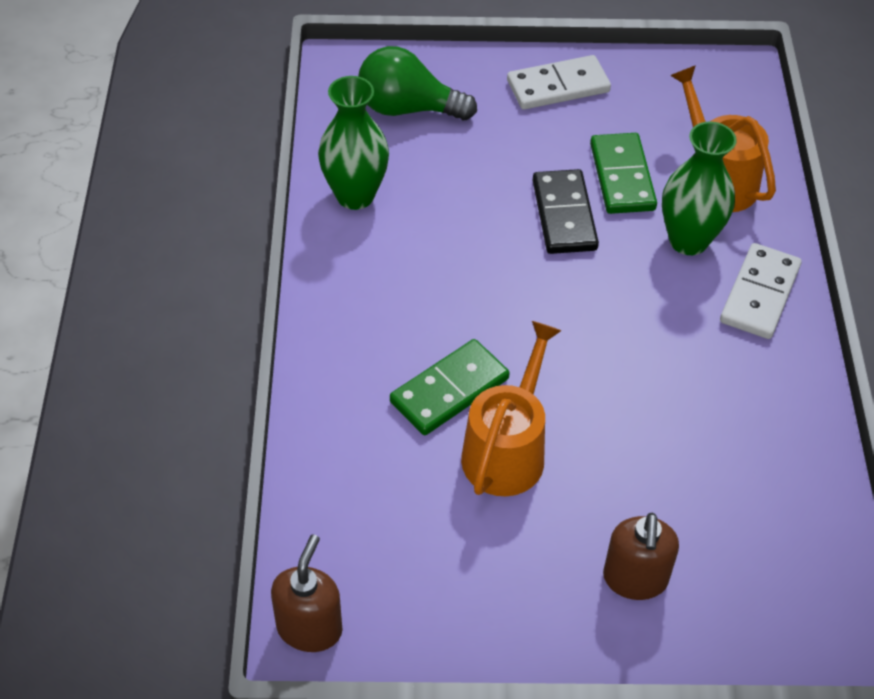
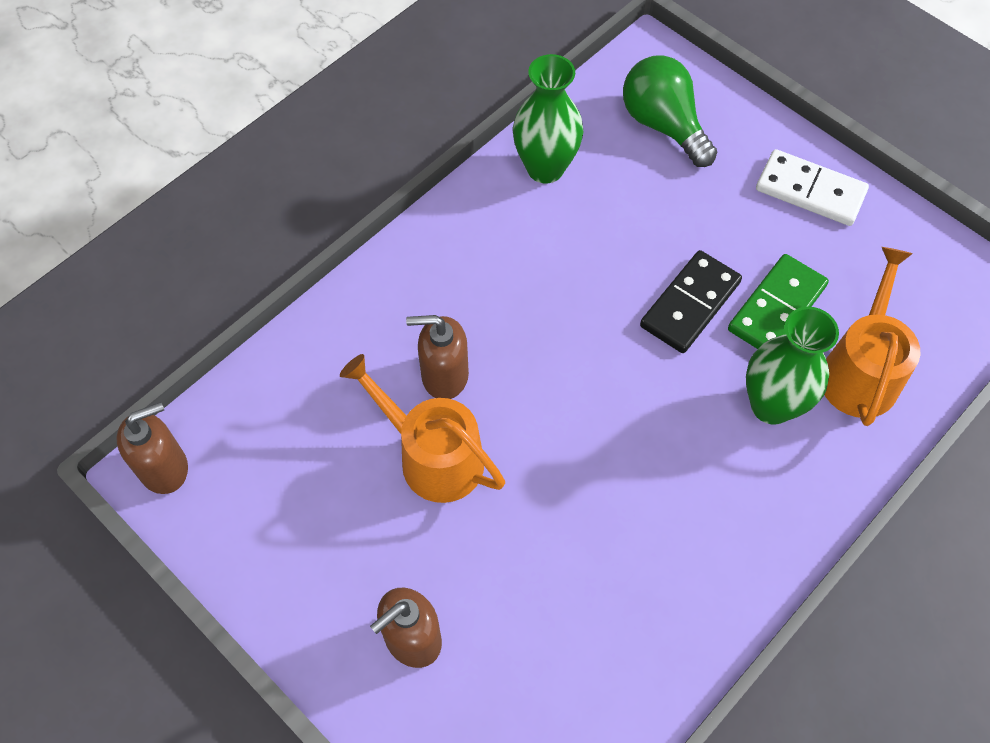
camera: 45 degrees right, 10 degrees up
(449, 390) = (444, 375): green domino -> brown soap dispenser
(507, 450) = (433, 457): orange watering can -> orange watering can turned 120 degrees counterclockwise
(759, 294) = (780, 499): white domino -> none

